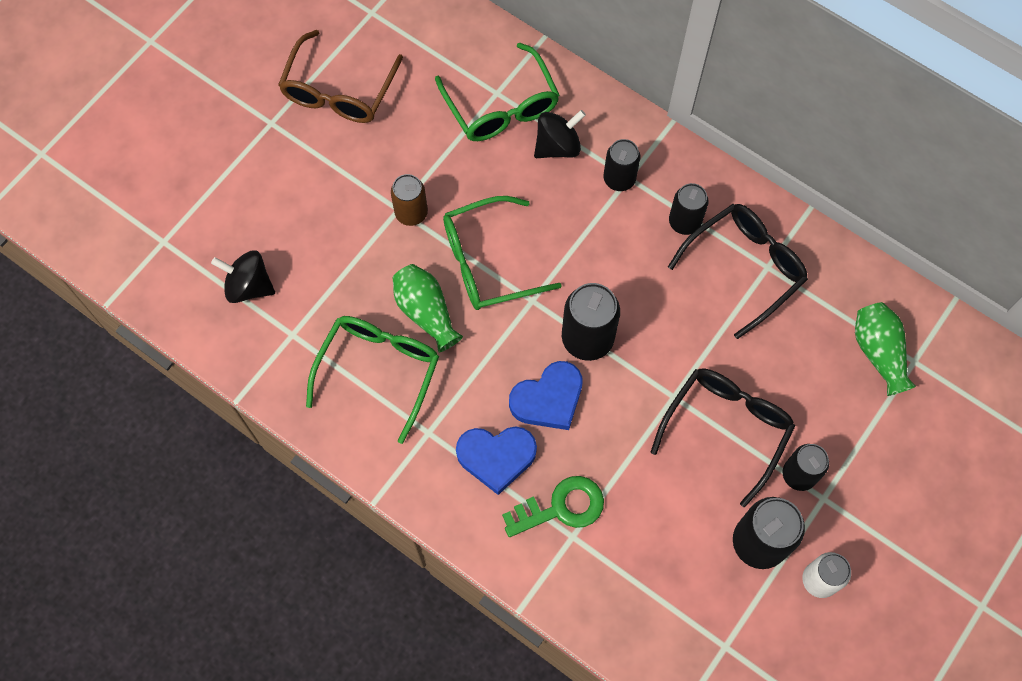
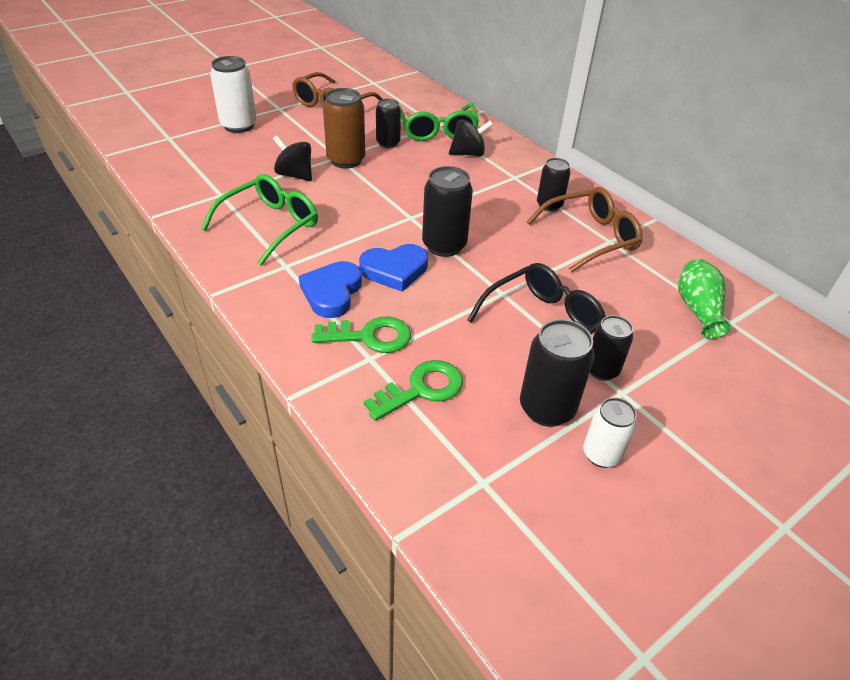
camera: 15 degrees right, 25 degrees down
(239, 183) = (239, 126): none -> white can
(249, 286) = (208, 167): black spinning top -> black spinning top (295, 175)
(411, 213) = (346, 160): brown can -> brown can, size x1.54
(426, 312) = (326, 205): green vase -> none
(487, 262) = (387, 192): green glasses -> none
(496, 457) = (332, 292): blue heart -> blue heart turned 90 degrees clockwise
(619, 179) = (507, 176): black can -> black can (388, 143)
(636, 559) = (421, 389): none -> green key
(745, 267) = (591, 237): black glasses -> brown glasses

